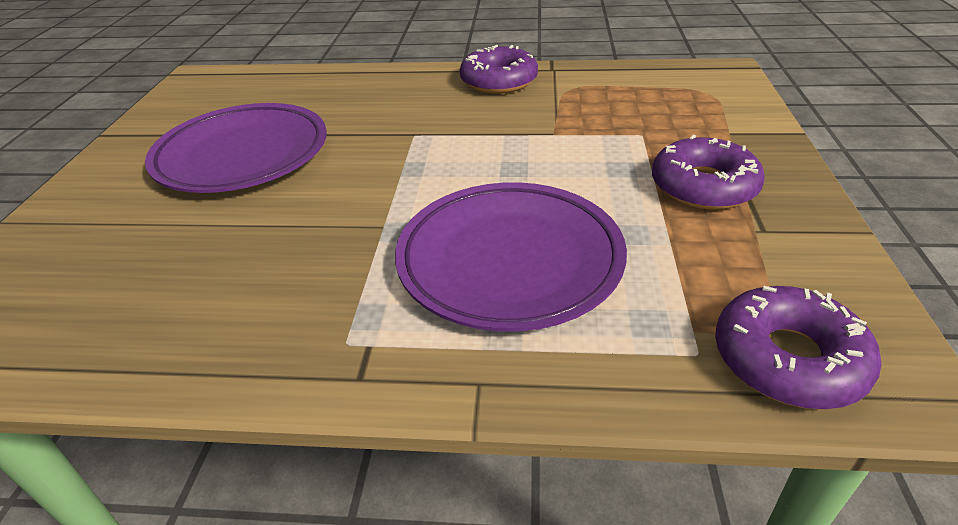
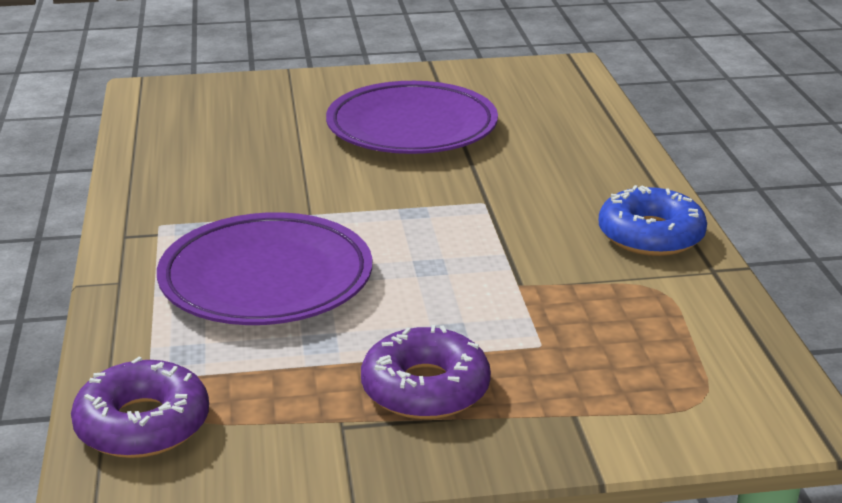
camera: 75 degrees right, 10 degrees down
(499, 81) = (650, 235): purple donut -> blue donut

